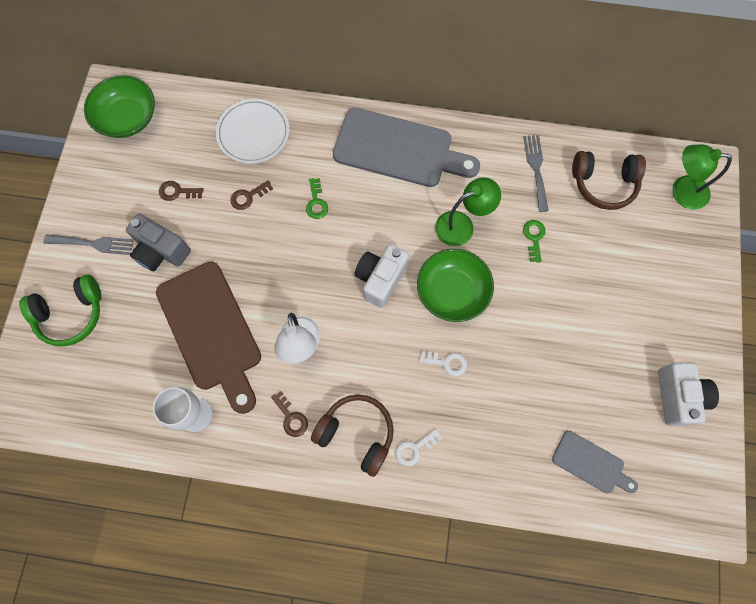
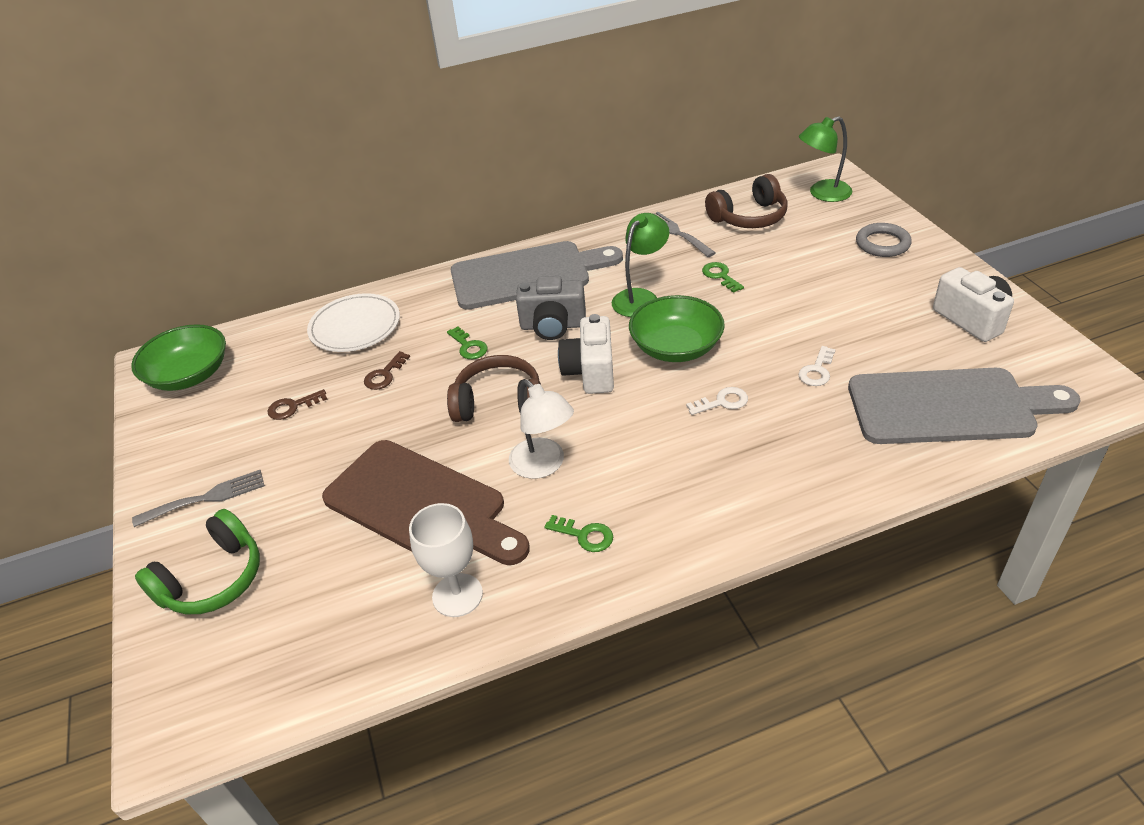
camera: 25 degrees left, 30 degrees down
(161, 251) = (305, 465): grey camera -> grey camera (553, 326)
(291, 417) = (584, 535): brown key -> green key
(356, 434) = (676, 510): brown headphones -> brown headphones (499, 403)
(414, 449) = (755, 489): white key -> white key (817, 370)
(591, 464) = (949, 407): grey cutting board -> grey cutting board, size x1.97
(680, 278) = (882, 244): none -> grey ring

